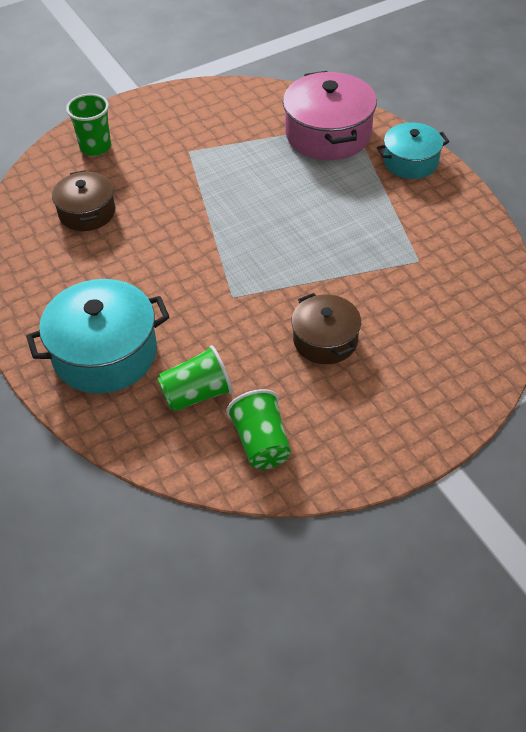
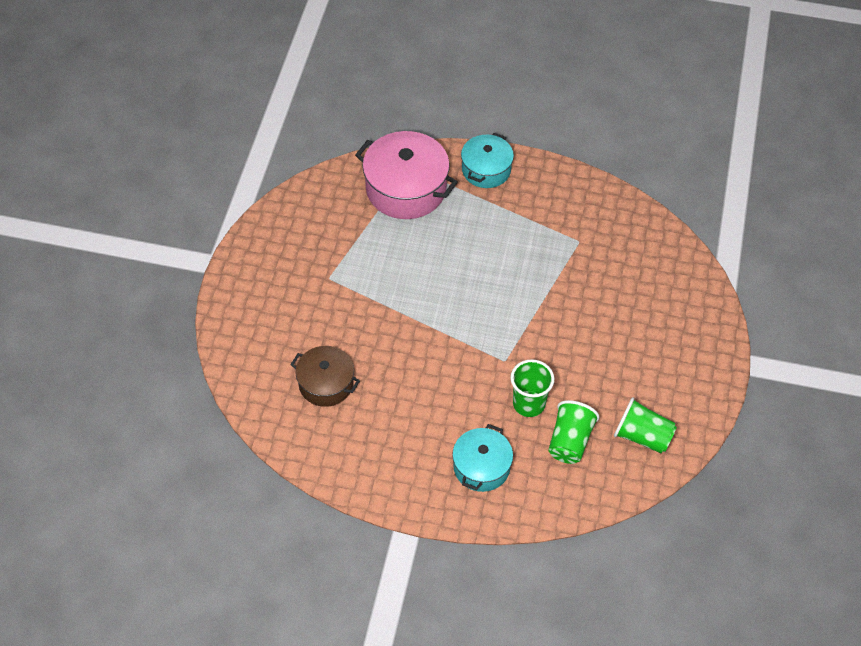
camera: 50 degrees left, 5 degrees up
(95, 147) = (256, 329): green cup -> green cup (529, 404)
(105, 353) = (481, 467): turquoise pot -> turquoise pot, size x0.62
(325, 340) = (594, 341): brown pot -> none

